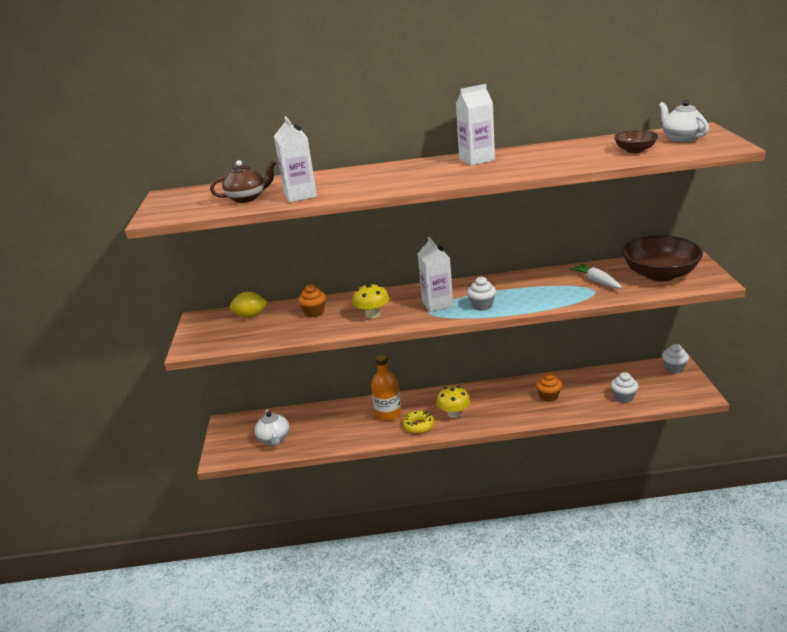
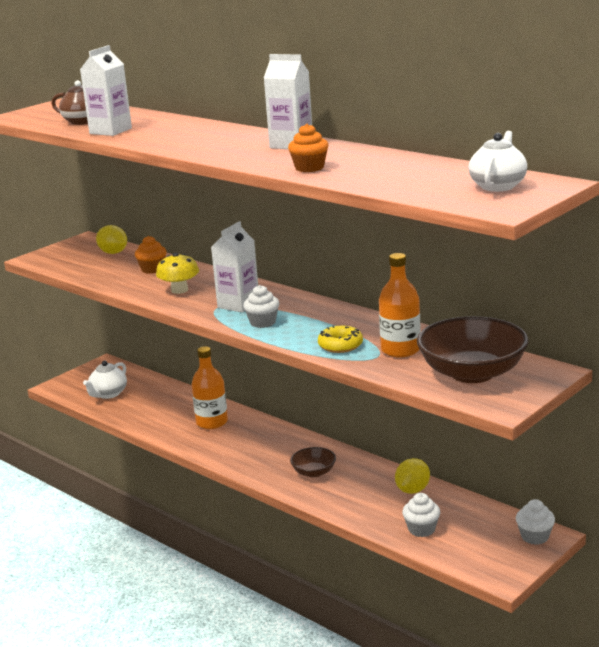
camera: 45 degrees right, 5 degrees down
(418, 426) = (213, 445): yellow donut -> yellow donut (340, 345)
(454, 413) = (256, 452): yellow mushroom -> none
(548, 396) = (358, 486): orange cupcake -> orange cupcake (309, 168)
(577, 381) = (413, 490): none -> yellow lemon
(596, 281) = (400, 350): white carrot -> orange bottle
(635, 150) = (417, 182): brown bowl -> brown bowl (314, 472)

